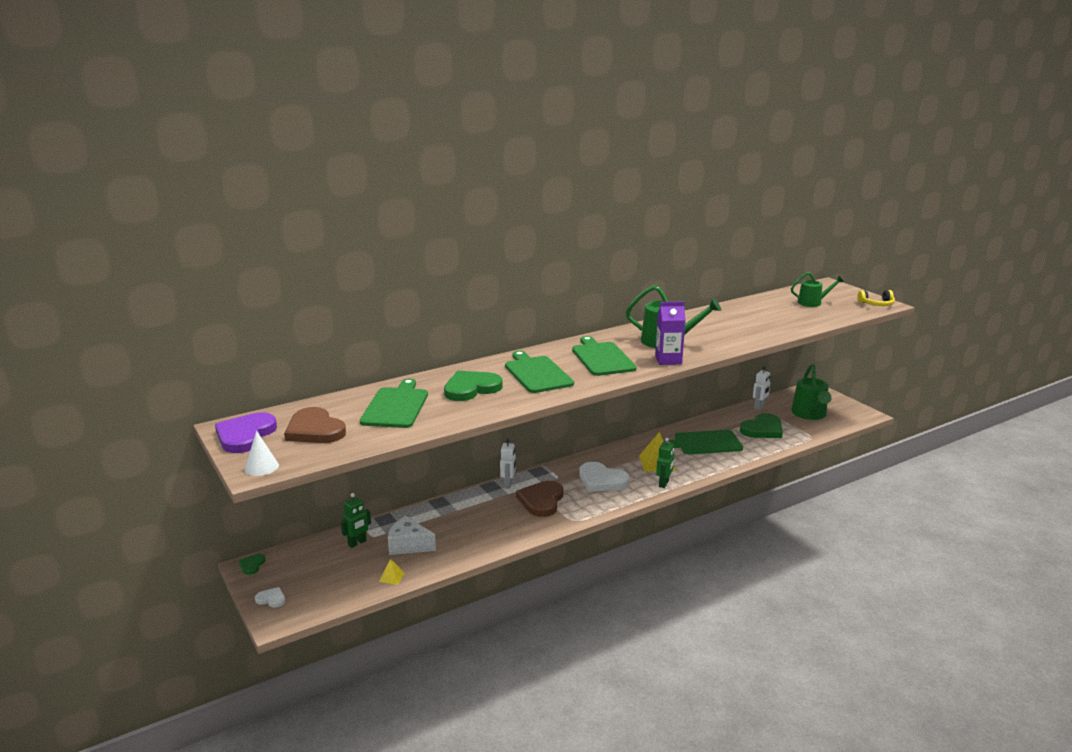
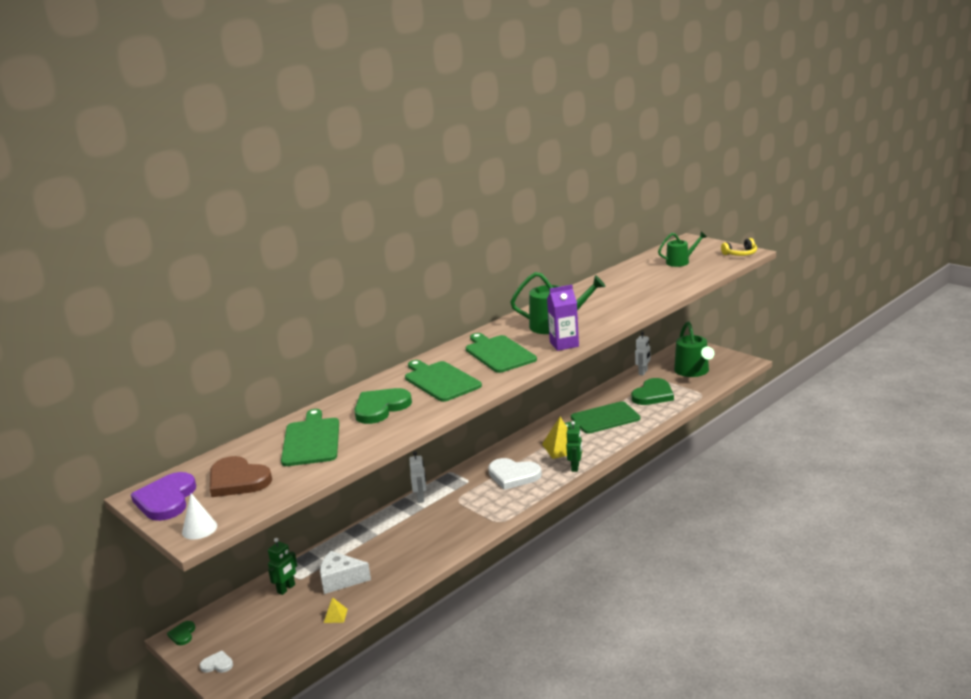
camera: 10 degrees left, 0 degrees up
(541, 500) = (460, 508): brown heart -> none

